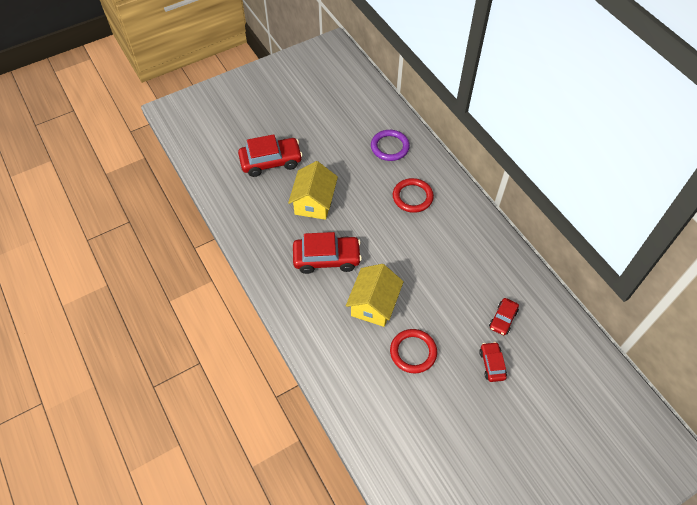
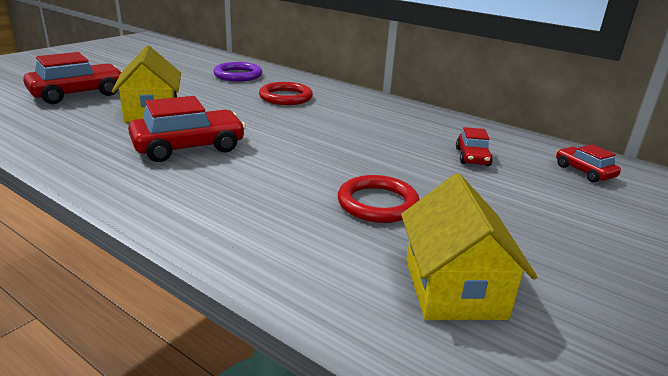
camera: 25 degrees left, 30 degrees down
(374, 304) = (285, 172): yellow house -> yellow house (454, 288)
(492, 364) = (499, 193): red car -> red car (584, 171)

